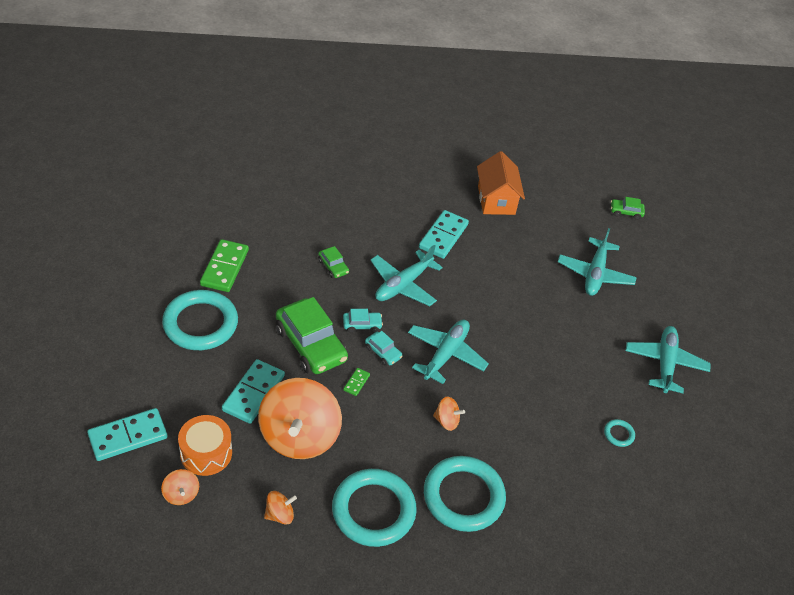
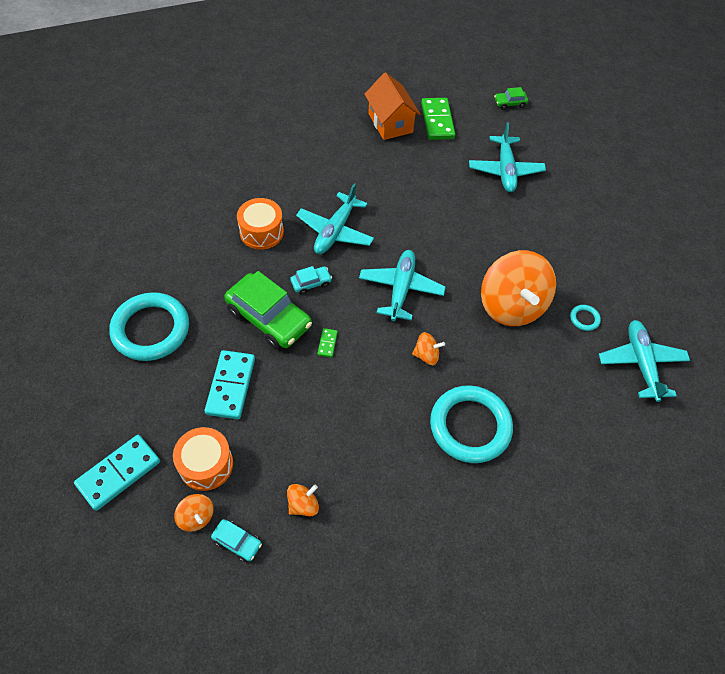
camera: 15 degrees left, 10 degrees up
(224, 267) = (154, 264): green domino -> green domino (437, 121)
(299, 436) = (292, 416): orange spinning top -> orange spinning top (511, 305)
(333, 266) = (261, 232): green car -> orange drum
(373, 510) = (392, 469): turquoise ring -> none
(383, 352) = (341, 305): turquoise car -> turquoise car (237, 542)
(443, 236) = (354, 172): turquoise domino -> none
(665, 363) = (598, 238): turquoise plane -> turquoise plane (641, 363)

